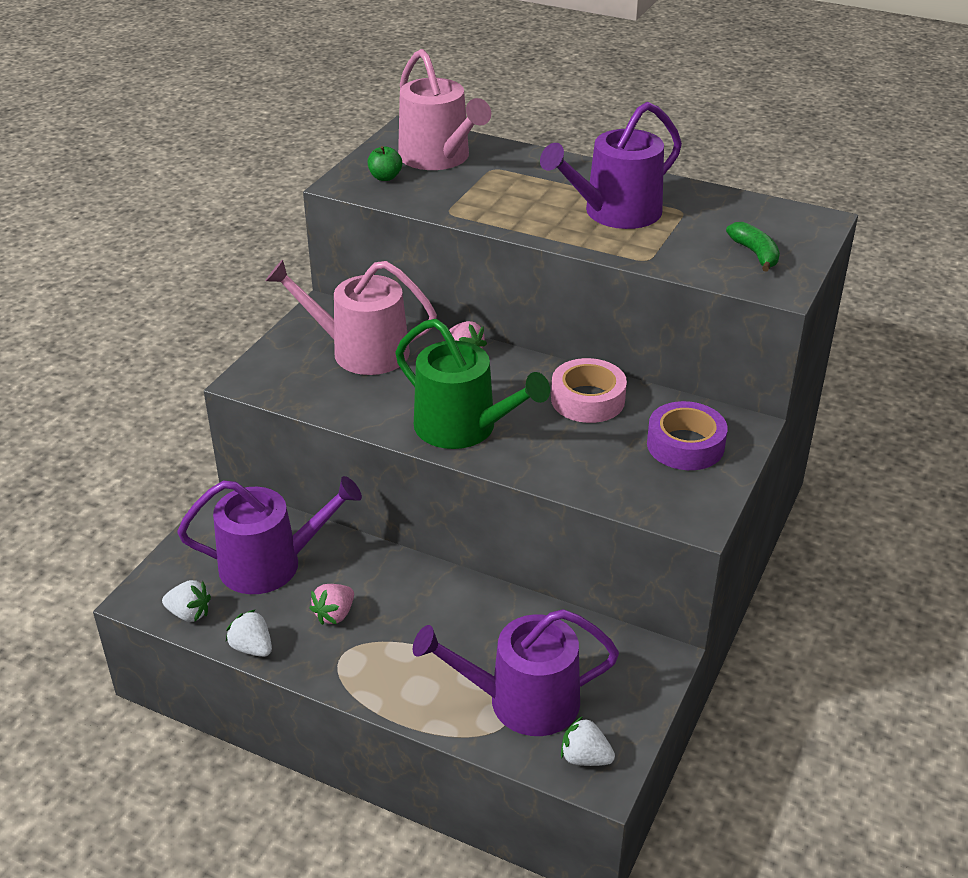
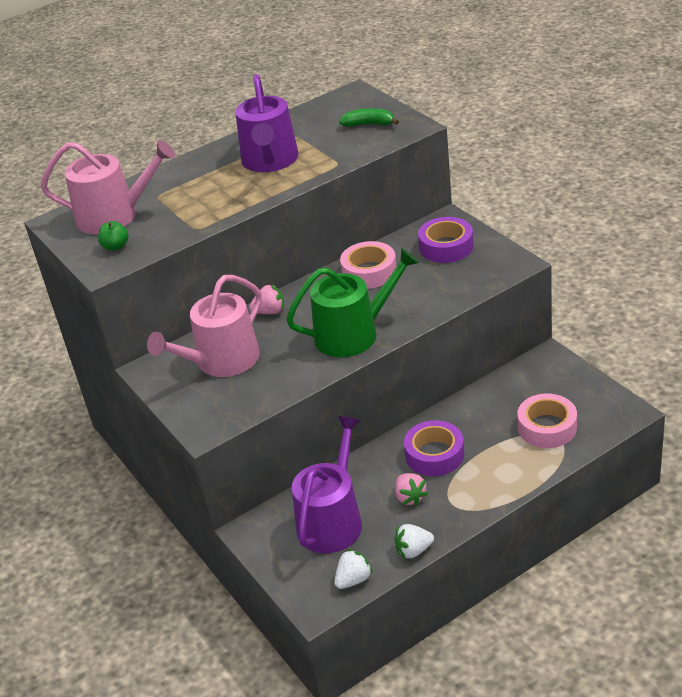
camera: 55 degrees left, 0 degrees up
(415, 611) = (434, 455): none -> purple tape
(522, 701) = (547, 427): purple watering can -> pink tape
(585, 758) = (608, 414): white strawberry -> none

